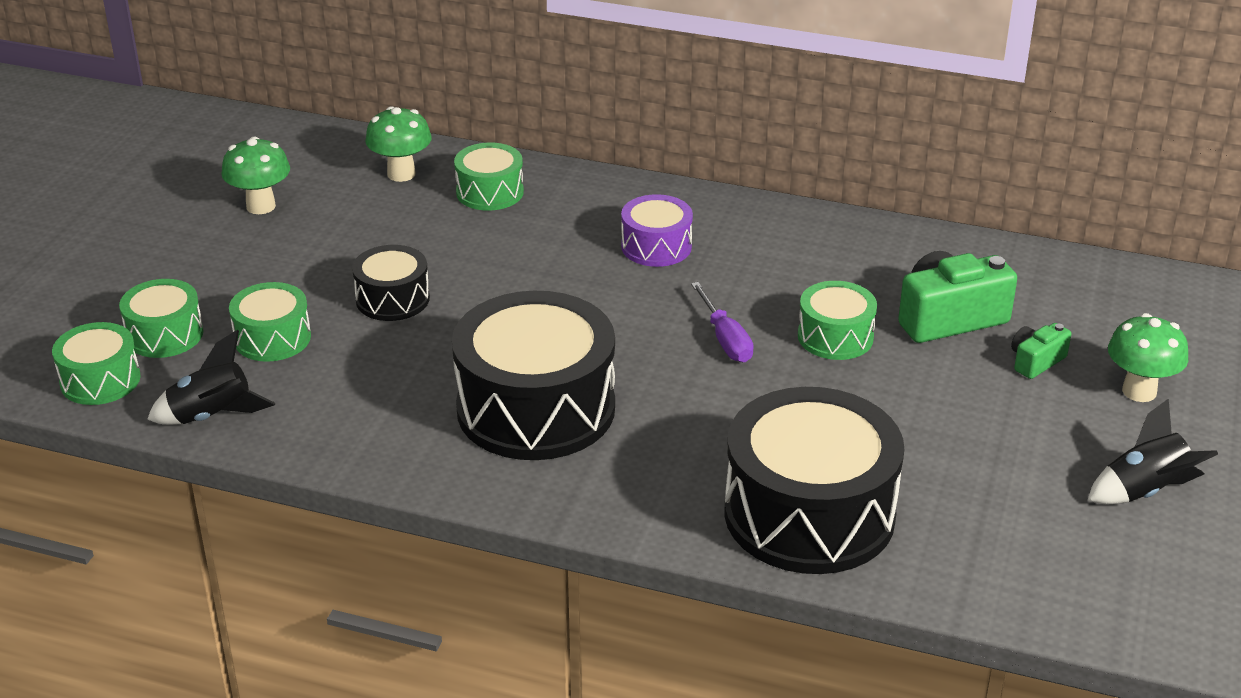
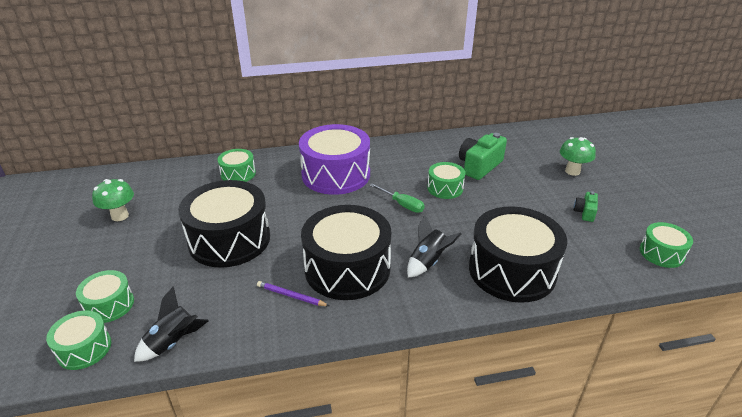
camera: 30 degrees left, 0 degrees up
(272, 338) = (177, 283): green drum -> green drum (661, 253)
(392, 299) = (229, 239): black drum -> black drum, size x1.99
(401, 174) = (186, 178): green mushroom -> none
(417, 416) = (291, 296): none -> purple pencil
(656, 246) = (336, 174): purple drum -> purple drum, size x1.99
(725, 339) = (402, 204): purple screwdriver -> green screwdriver
(1036, 361) = (527, 172): green camera -> green camera (585, 212)
(1145, 491) = (616, 209): black rocket -> black rocket (428, 262)

